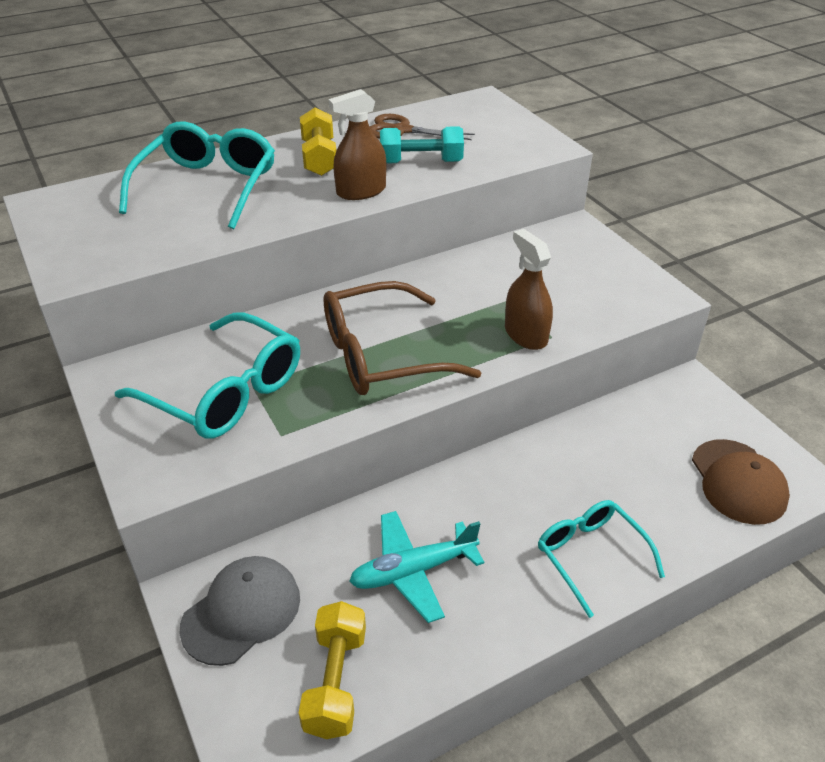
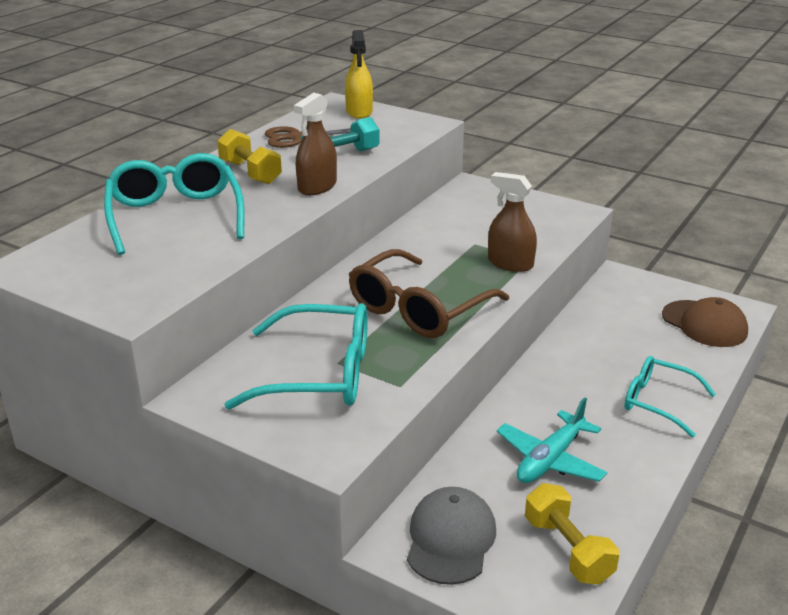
camera: 30 degrees left, 10 degrees down
(494, 115) = (359, 112): none -> yellow spray bottle

